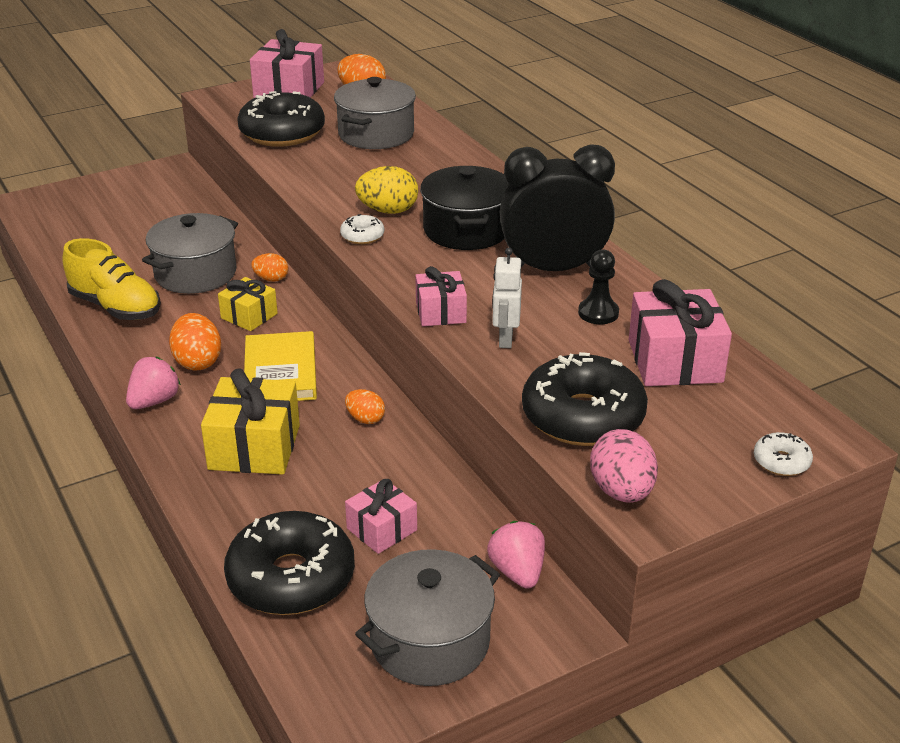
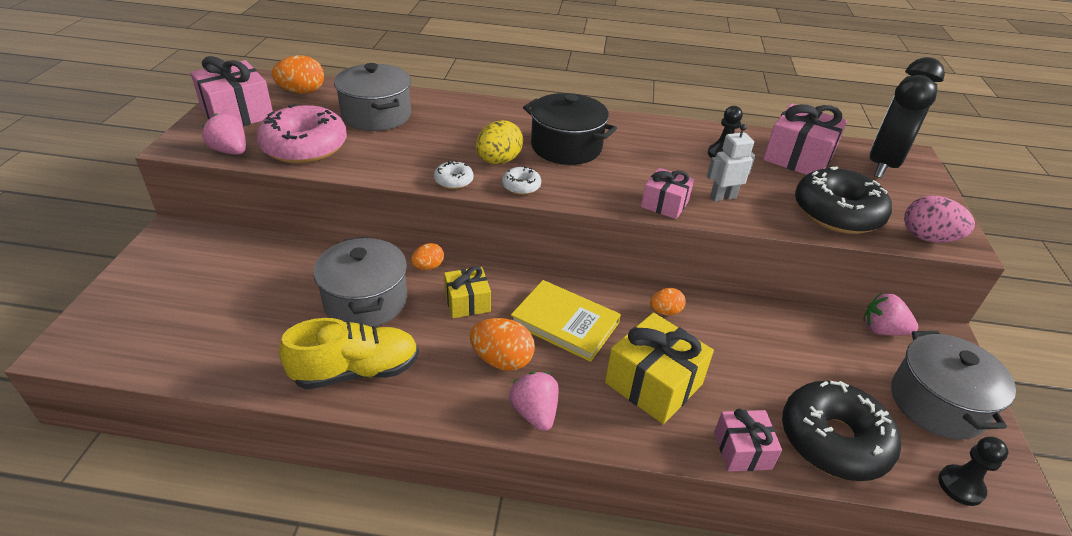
camera: 55 degrees left, 5 degrees up
(234, 114) = (230, 151): none -> pink strawberry
(282, 133) = (304, 147): black donut -> pink donut
(311, 683) = (961, 486): none -> black pawn
(382, 529) = (802, 366): pink gift -> pink gift (742, 450)
(505, 339) = (723, 197): white robot -> white robot turned 120 degrees clockwise
(553, 269) = (653, 143): black clock -> black clock (883, 164)
(781, 461) = (923, 177): white donut -> white donut (453, 181)

